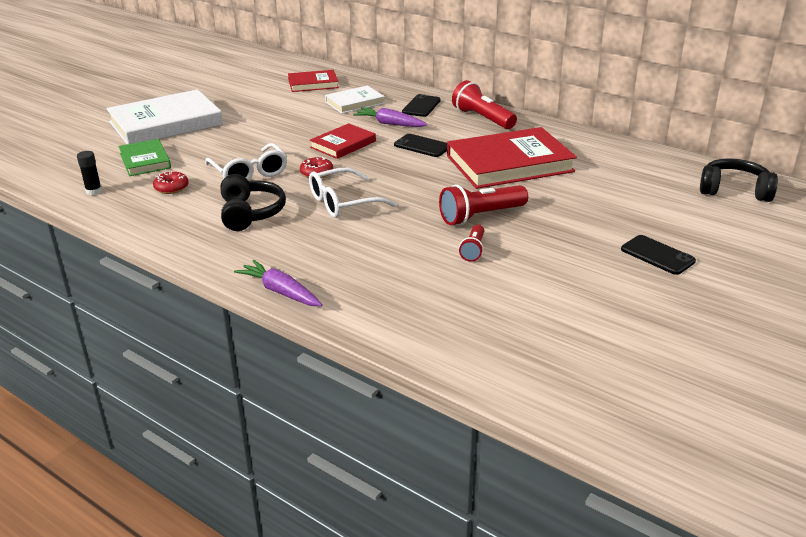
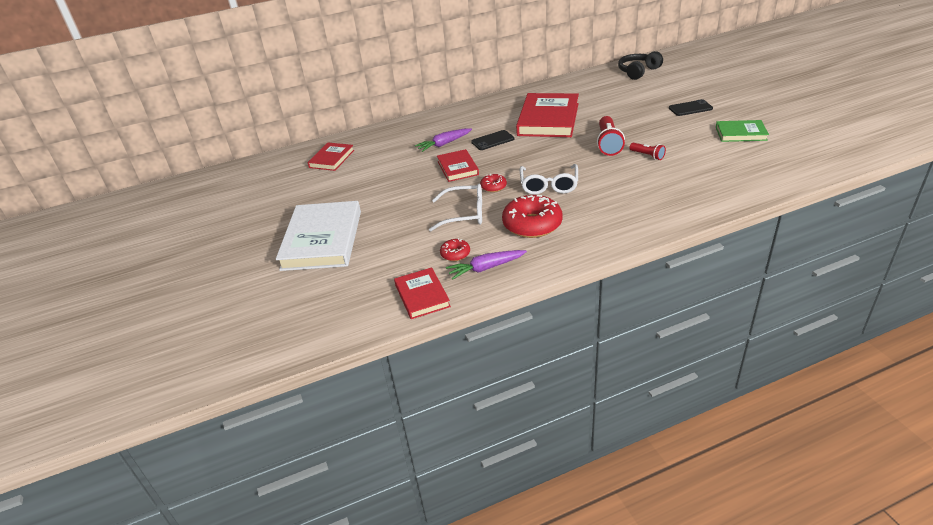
camera: 55 degrees left, 5 degrees up
(94, 191) = (422, 295): black glue stick -> red book
(145, 161) = (389, 261): green book -> green book (740, 133)
(250, 213) = (532, 224): black headphones -> red donut
(280, 292) = (653, 231): purple carrot -> purple carrot (486, 268)
(355, 102) = (390, 149): white book -> none
(421, 106) = (429, 127): black phone -> none
(482, 118) = (474, 112): red flashlight -> none

